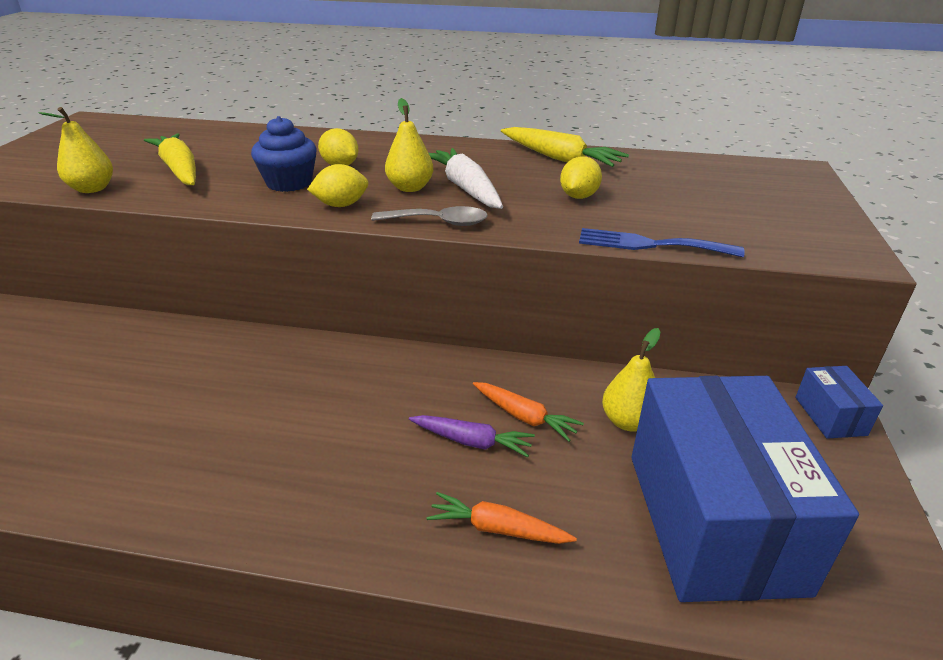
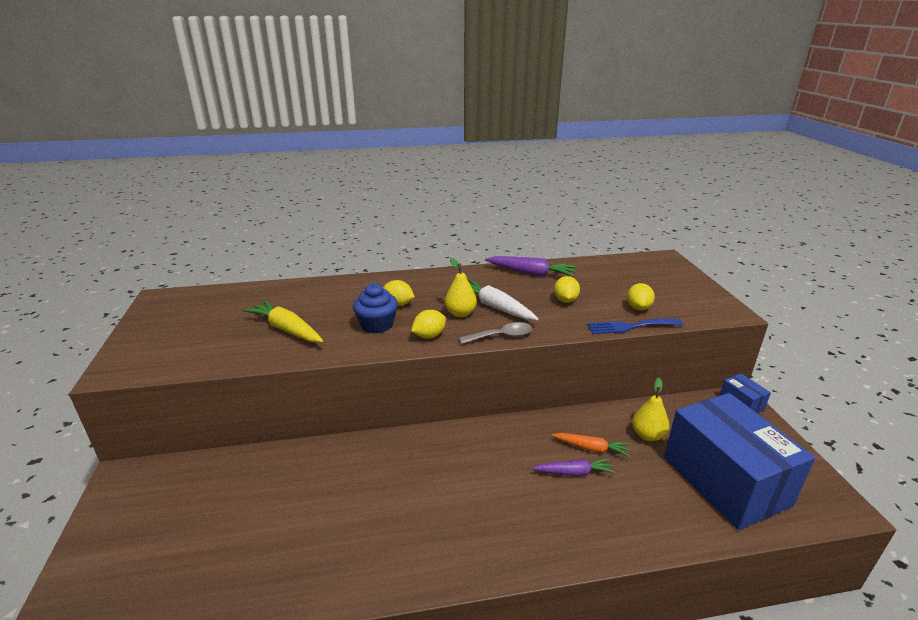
camera: 20 degrees left, 5 degrees down
(92, 189) = (236, 358): yellow pear -> none
(498, 529) = (625, 521): orange carrot -> none
(559, 158) = (531, 273): yellow carrot -> purple carrot
(688, 223) = (638, 308): none -> yellow lemon

